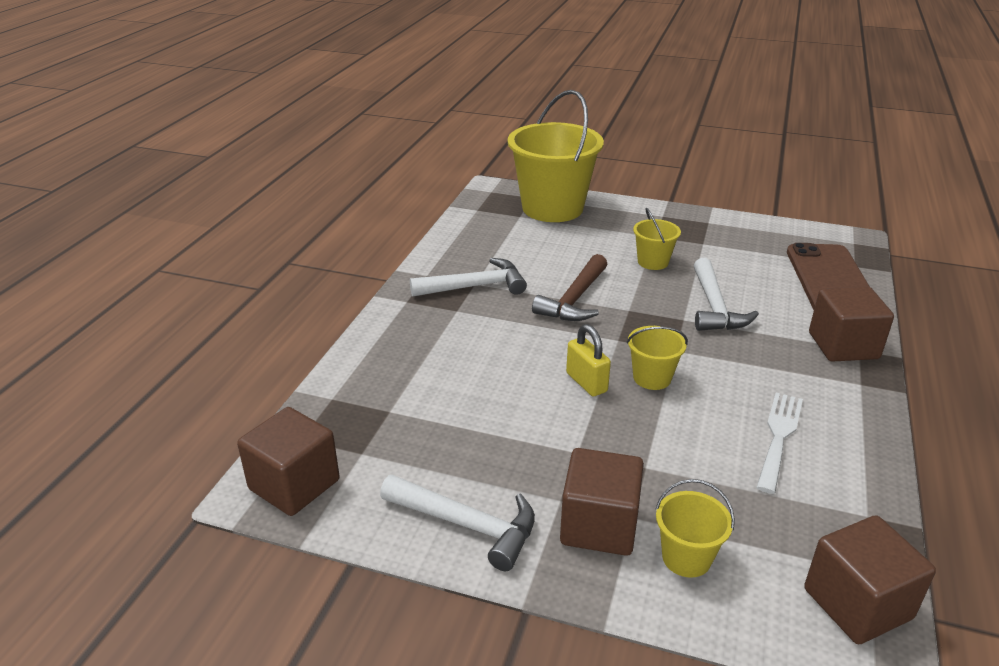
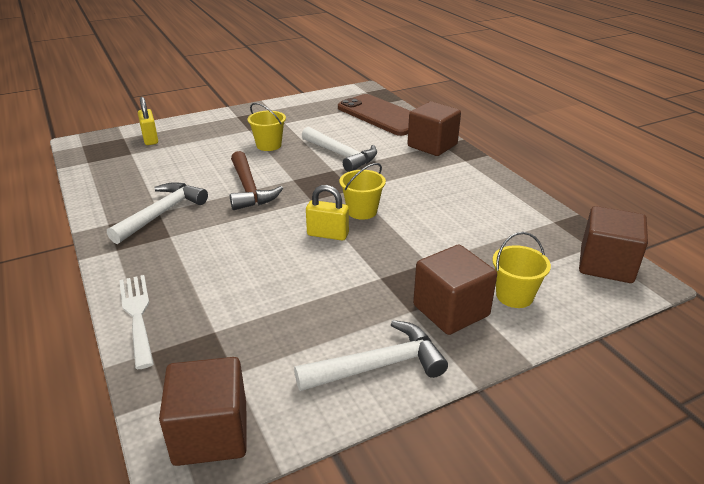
camera: 45 degrees left, 0 degrees up
(552, 208) = (150, 139): yellow bucket -> yellow padlock
(778, 436) = (467, 206): white fork -> white fork (137, 315)

